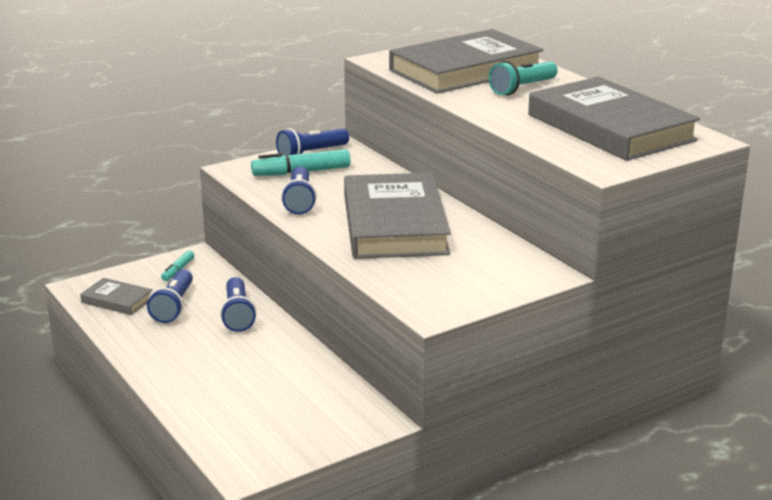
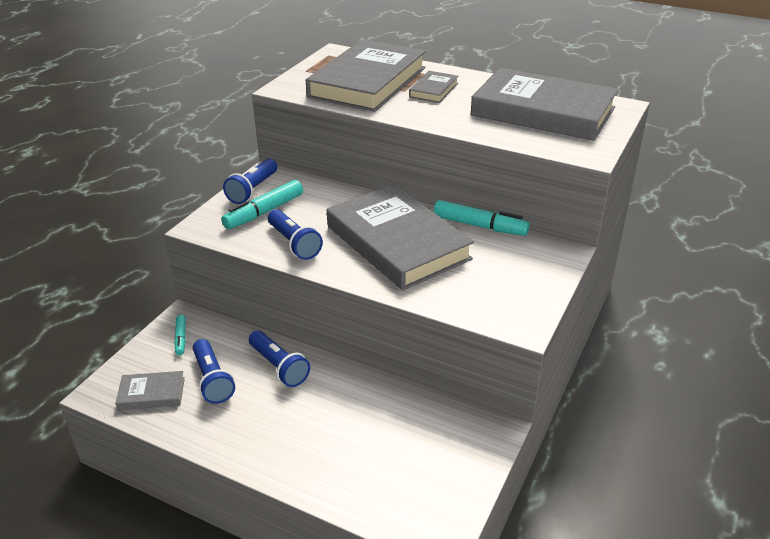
camera: 30 degrees left, 10 degrees up
(492, 233) = (479, 226): none -> turquoise marker
(522, 88) = (433, 90): turquoise flashlight -> grey book

